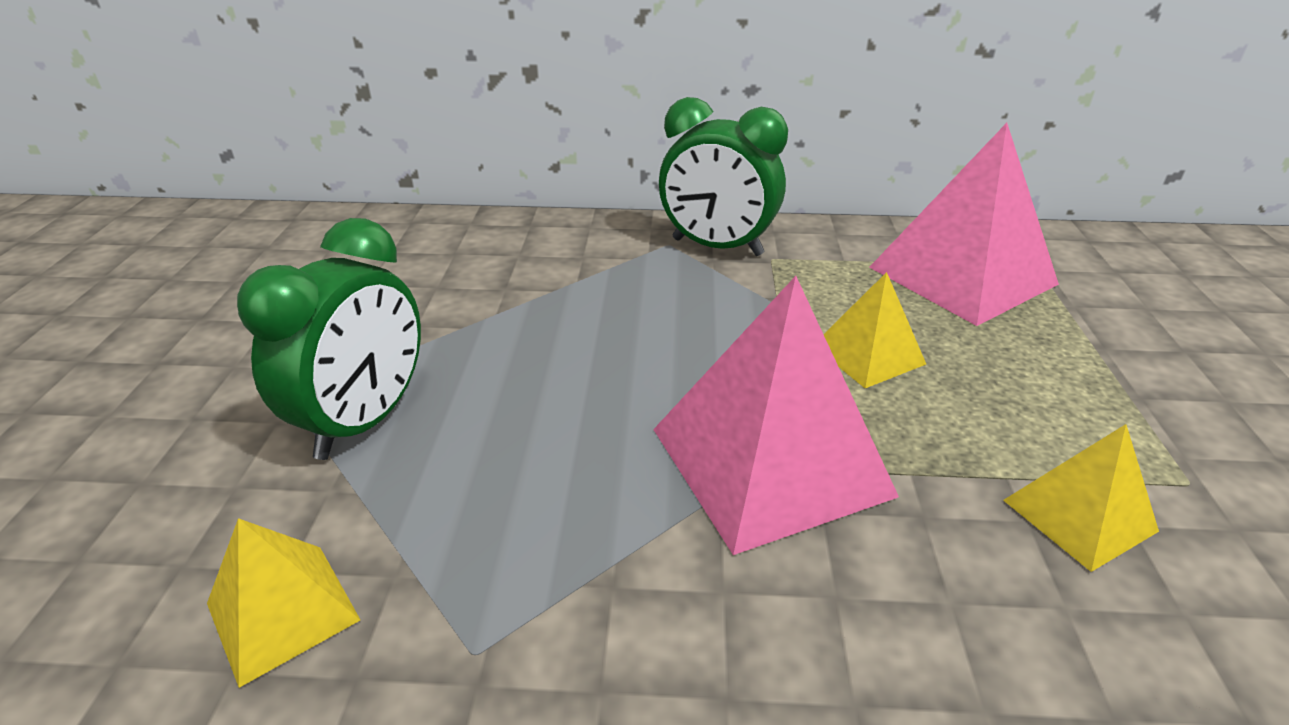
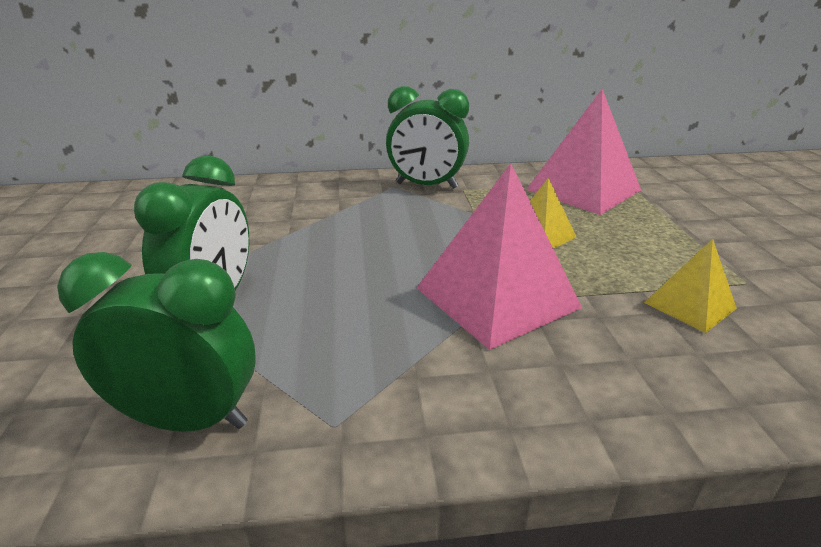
camera: 10 degrees left, 5 degrees down
(283, 611) = (188, 419): yellow pyramid -> green clock

